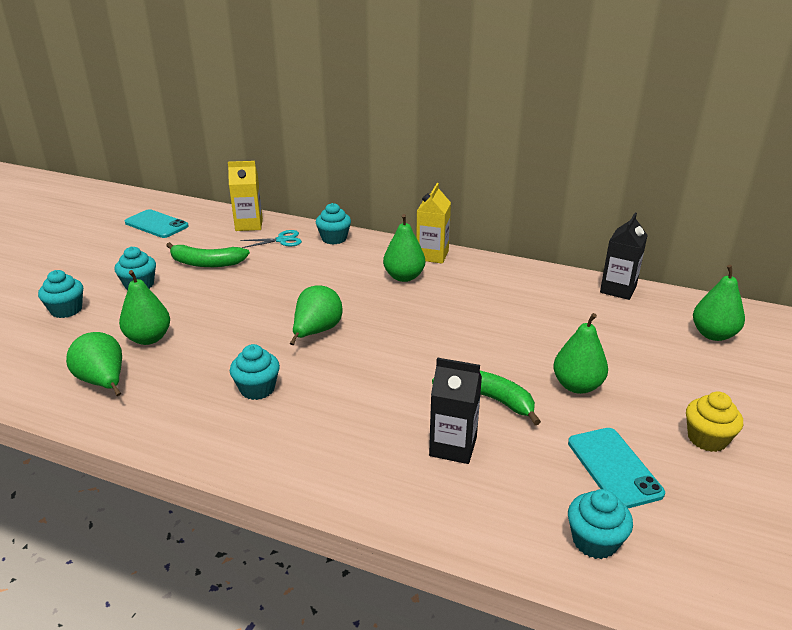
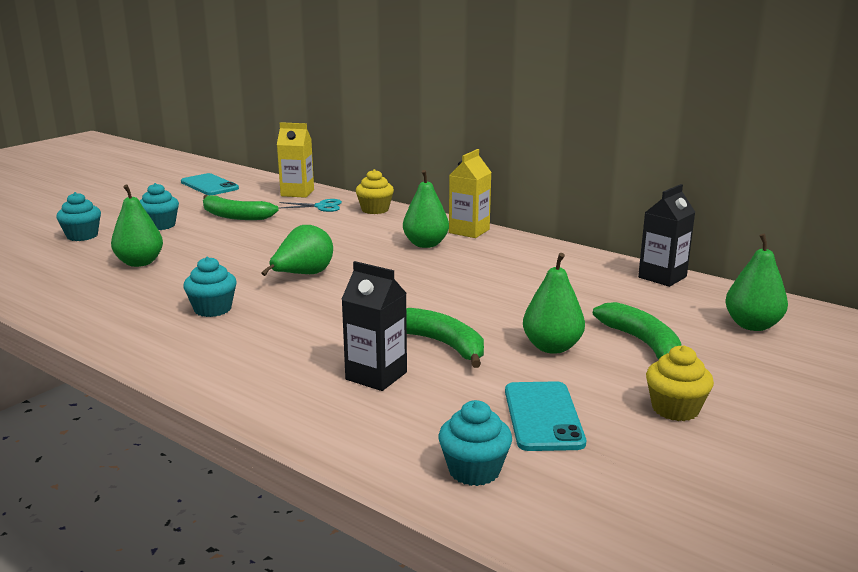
camera: 15 degrees right, 10 degrees down
(103, 382) = (76, 288): green pear -> none
(334, 238) = (375, 210): turquoise cupcake -> yellow cupcake
(643, 368) = (642, 343): none -> green banana

